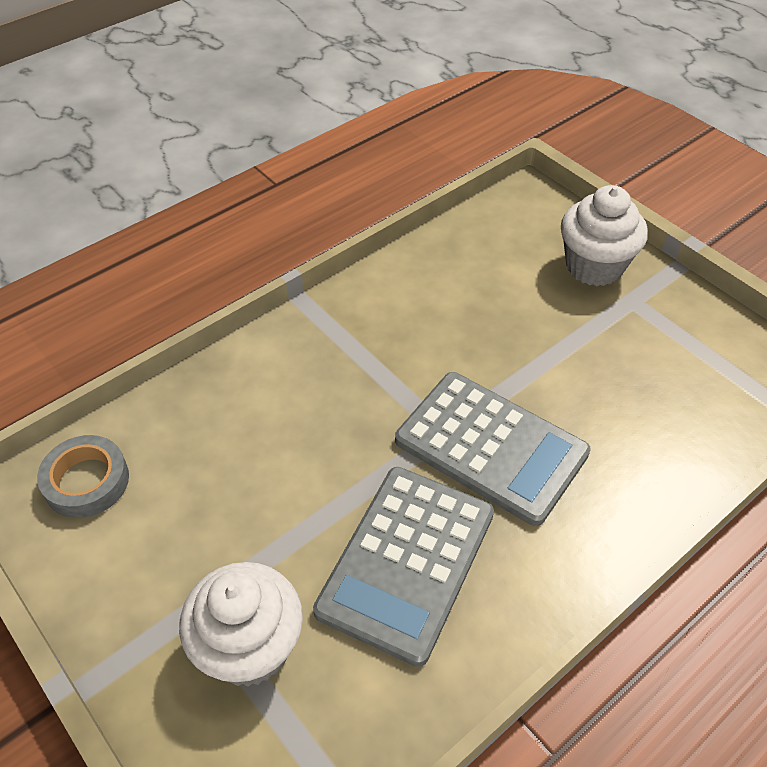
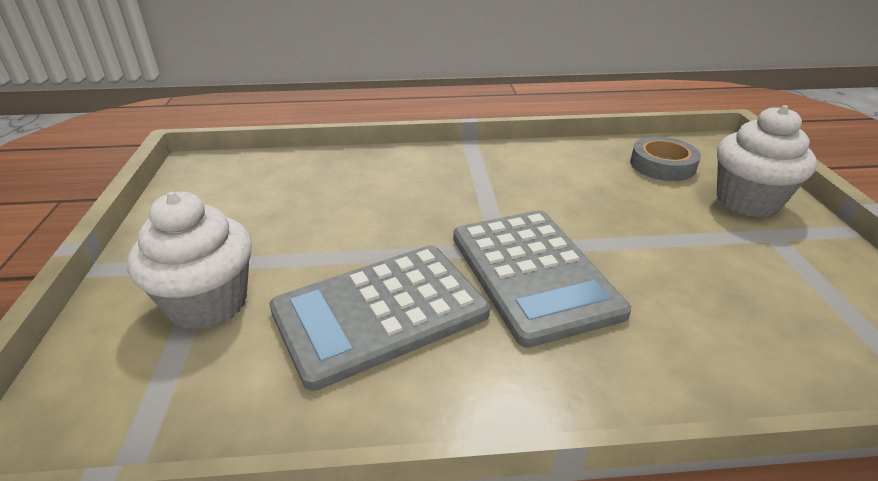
camera: 35 degrees right, 15 degrees down
(86, 481) = (234, 174): grey tape -> grey tape (662, 165)

